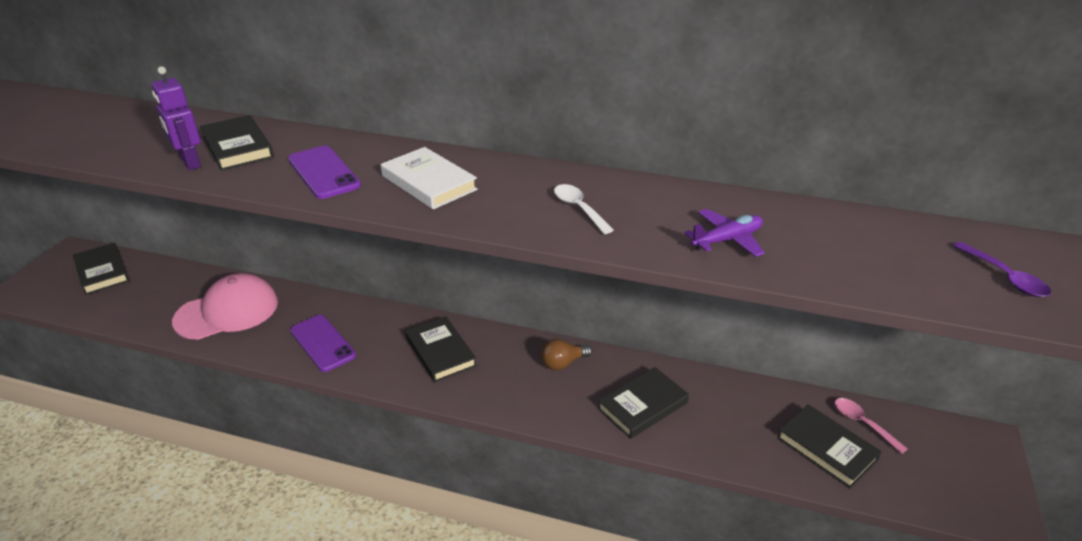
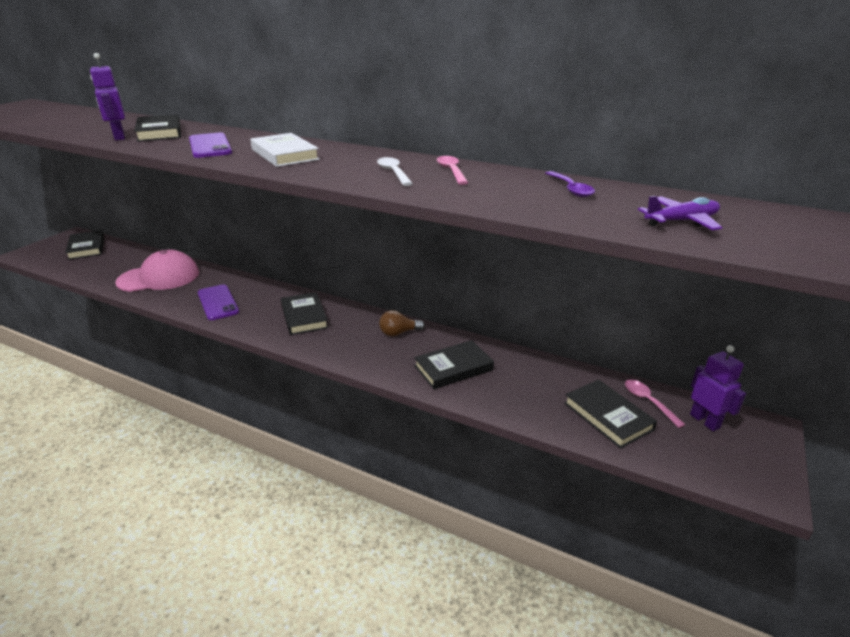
camera: 10 degrees right, 5 degrees down
(643, 199) = (451, 171): none -> pink spoon
(727, 240) = (508, 195): purple plane -> purple plane (681, 221)
(925, 440) = (705, 421): none -> purple robot
(1005, 277) = (763, 232): purple spoon -> purple spoon (570, 189)

